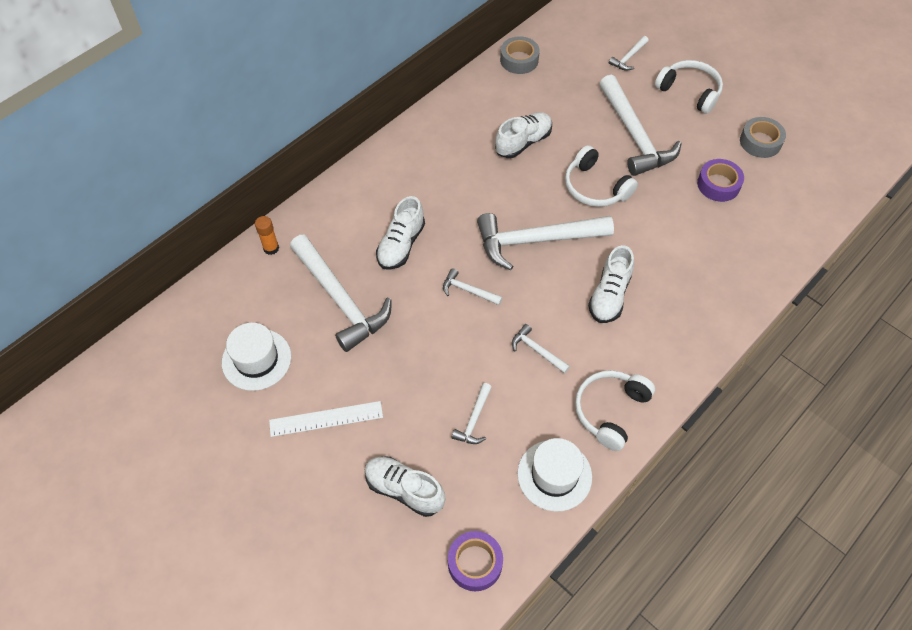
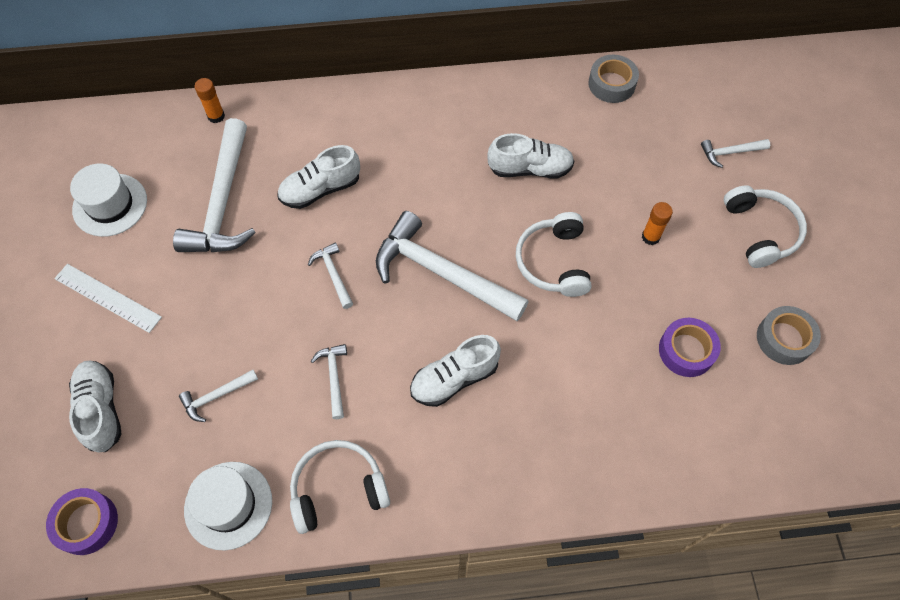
camera: 40 degrees right, 5 degrees up
(634, 135) = (650, 237): white hammer -> orange glue stick

